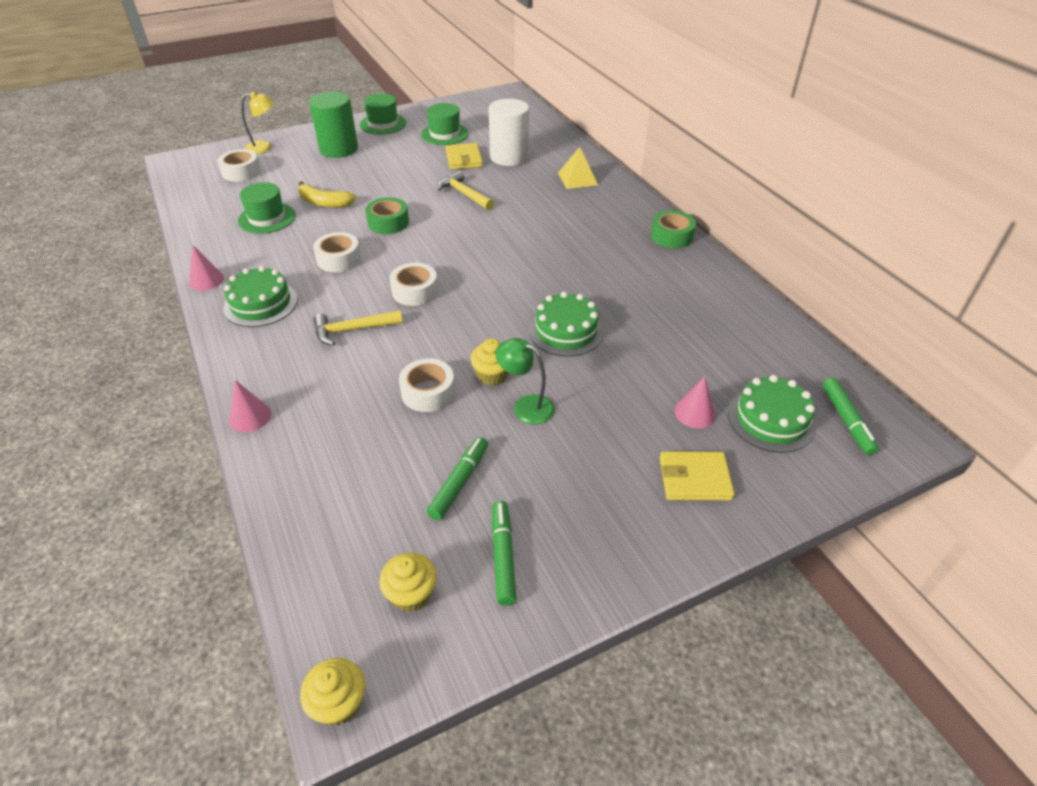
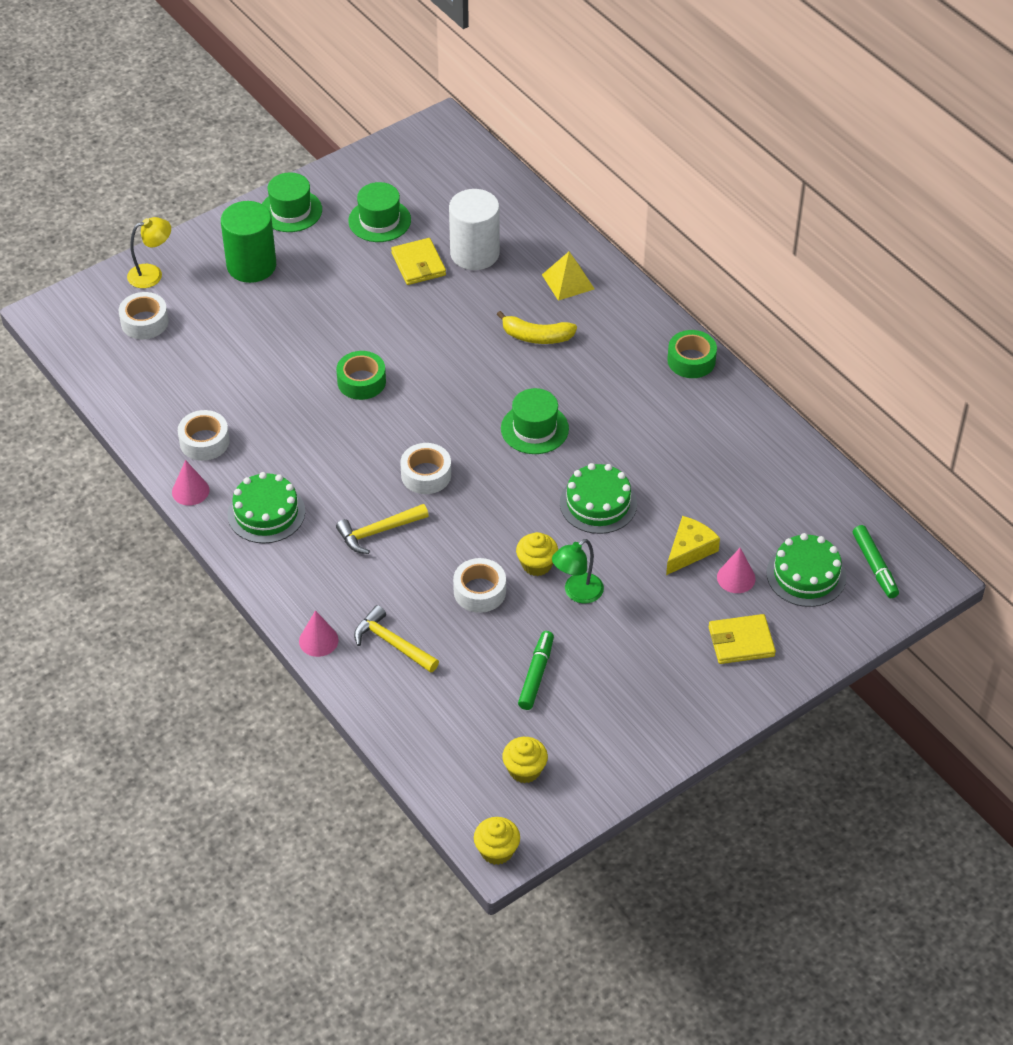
camera: 10 degrees left, 5 degrees up
(267, 218) = (214, 393): green hat -> green hat (534, 429)
(324, 203) = (273, 360): yellow banana -> yellow banana (536, 336)
(339, 259) = (325, 442): white tape -> white tape (204, 441)
(464, 194) = (437, 325): yellow hammer -> yellow hammer (392, 643)
(503, 556) = (590, 730): green marker -> none
(526, 406) = (577, 593): green lamp -> green lamp turned 60 degrees counterclockwise
(649, 381) = (689, 550): none -> yellow cheese

